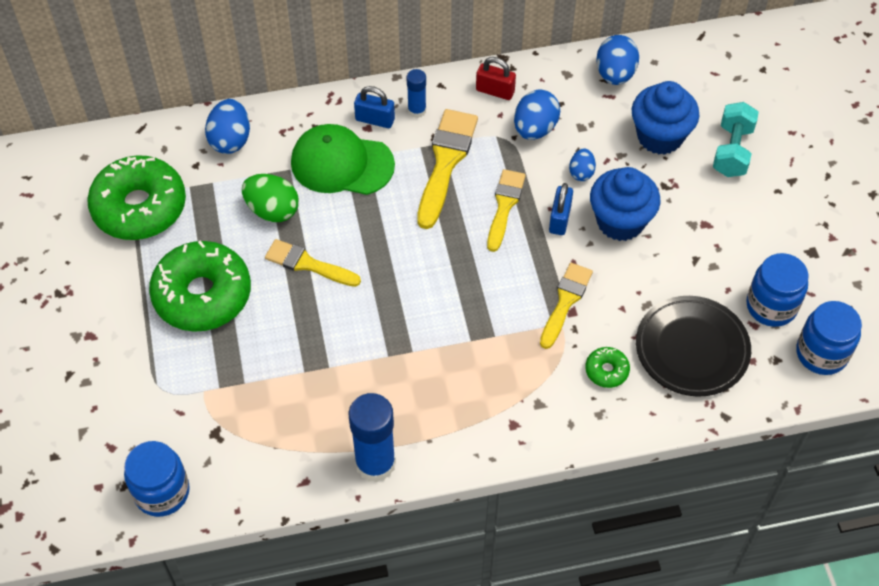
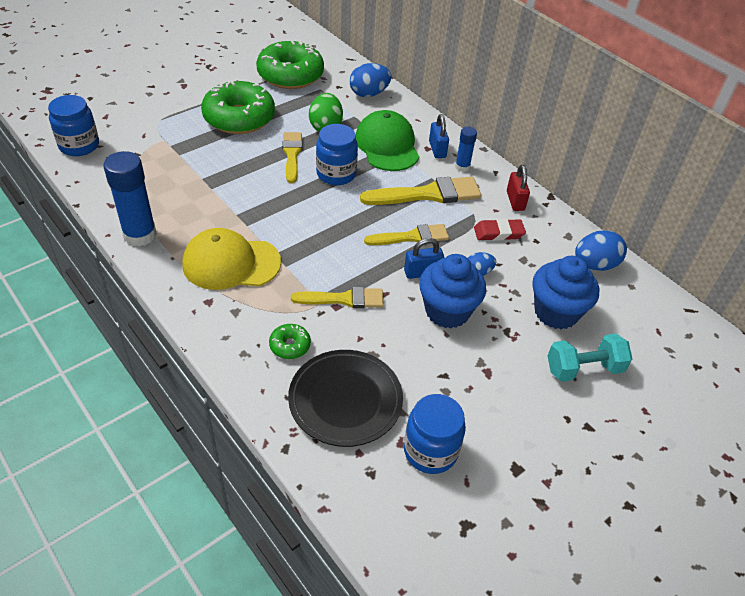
camera: 60 degrees right, 10 degrees down
(466, 386) = (231, 263): none -> yellow cap
(535, 129) = (498, 233): blue egg -> red eraser
(821, 353) = (400, 512): blue jar -> blue jar (336, 174)

